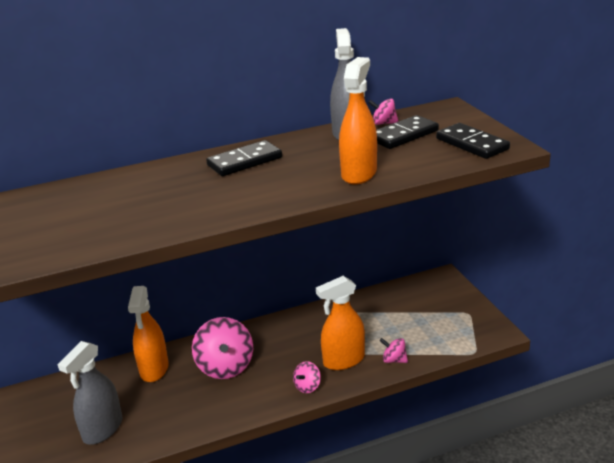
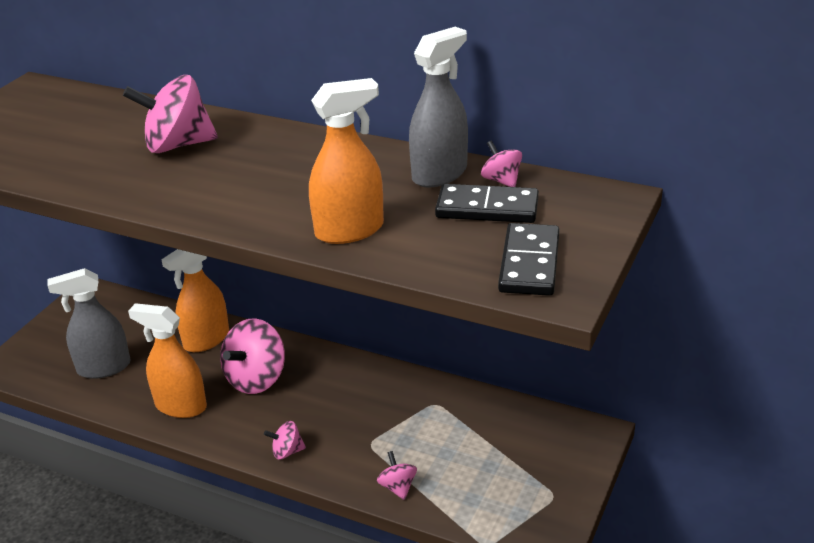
camera: 45 degrees right, 5 degrees up
(154, 190) = (178, 145): none -> pink spinning top
(245, 161) = (293, 155): black domino -> none
(343, 360) = (354, 450): orange spray bottle -> orange spray bottle (180, 406)

